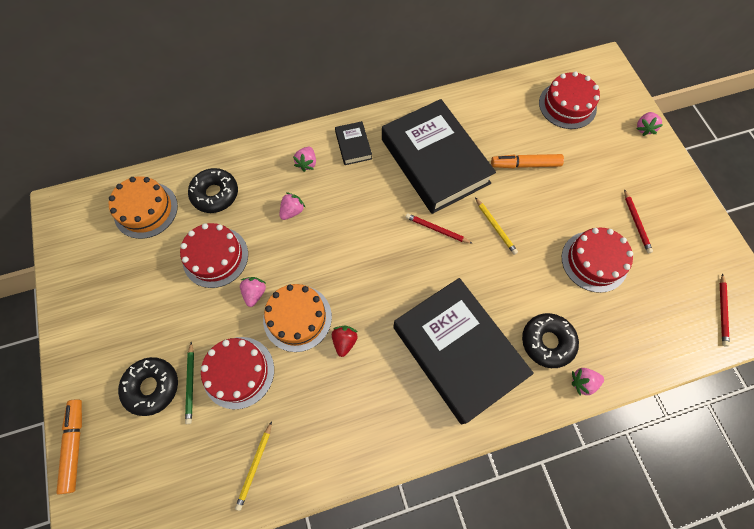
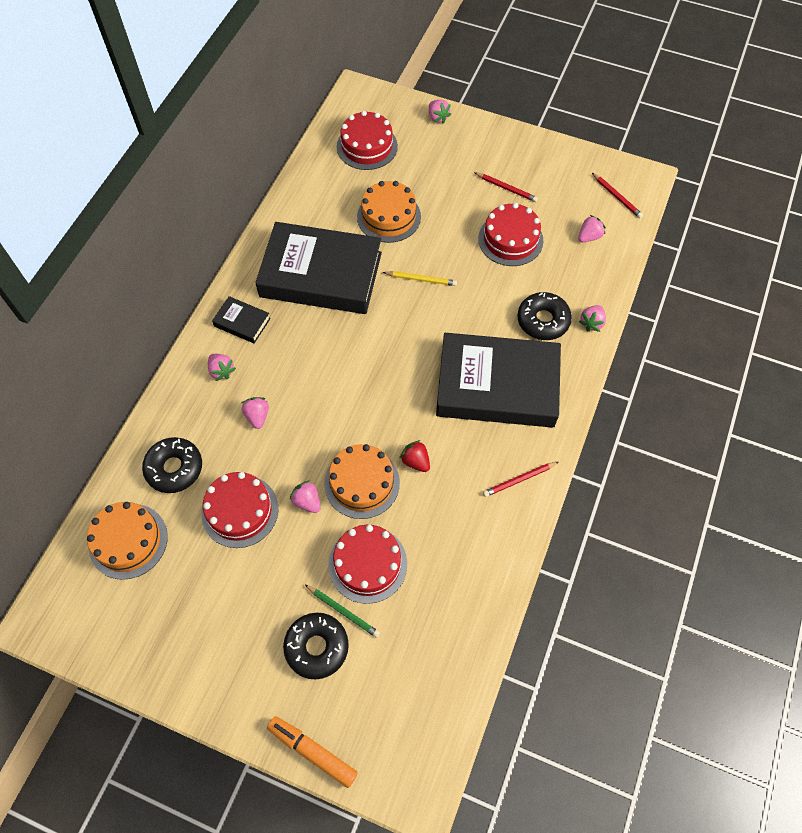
camera: 50 degrees left, 5 degrees down
(255, 466) = (460, 605): yellow pencil -> none
(436, 229) = (383, 321): red pencil -> red pencil (519, 480)
(525, 165) = (389, 216): orange marker -> orange cake
(660, 318) = (589, 237): none -> pink strawberry

